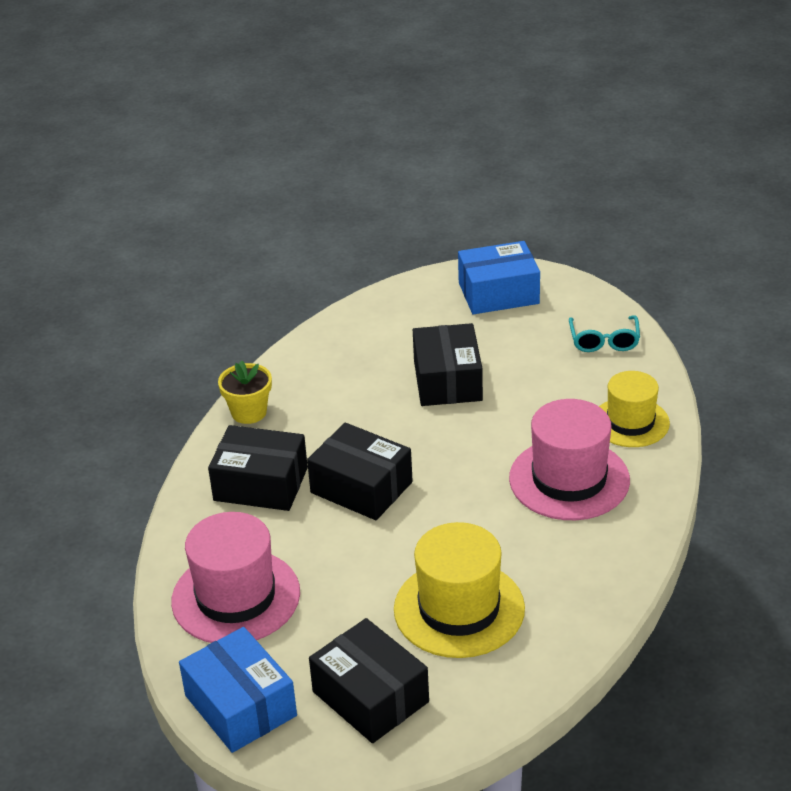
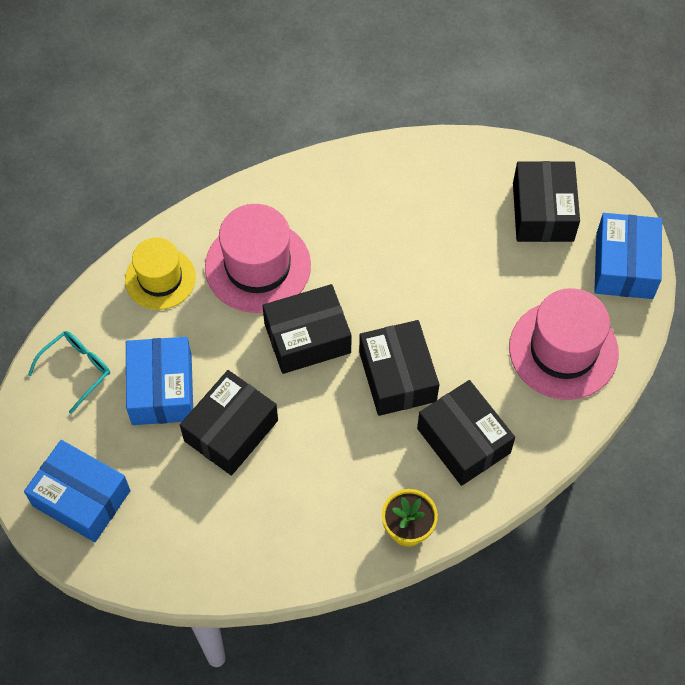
camera: 140 degrees left, 25 degrees up
(459, 609) = (433, 228): yellow hat -> none
(464, 463) = (307, 338): none -> black box
(529, 369) = (162, 389): none -> blue box

